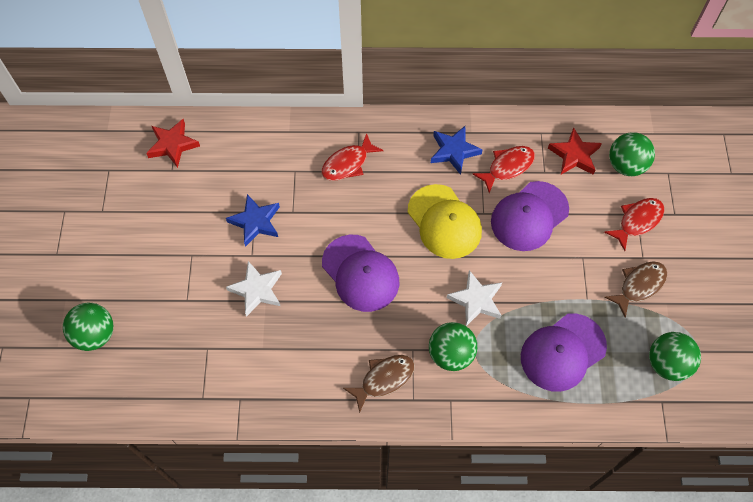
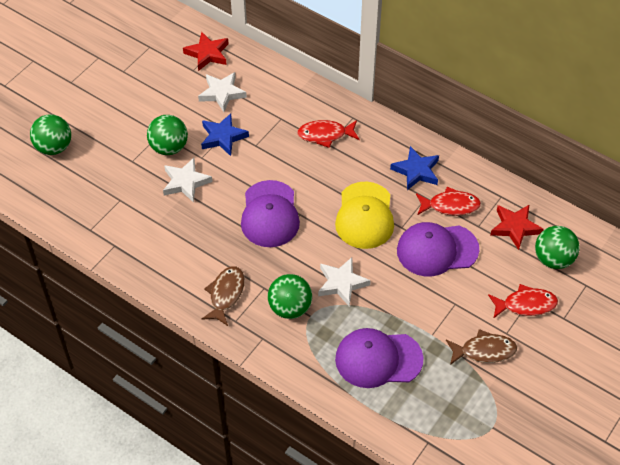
camera: 35 degrees right, 10 degrees down
(219, 178) = (222, 93): none -> white star
(384, 379) = (226, 294): brown fish -> brown fish turned 75 degrees counterclockwise
(667, 363) = (457, 419): green ball -> green ball (169, 147)

